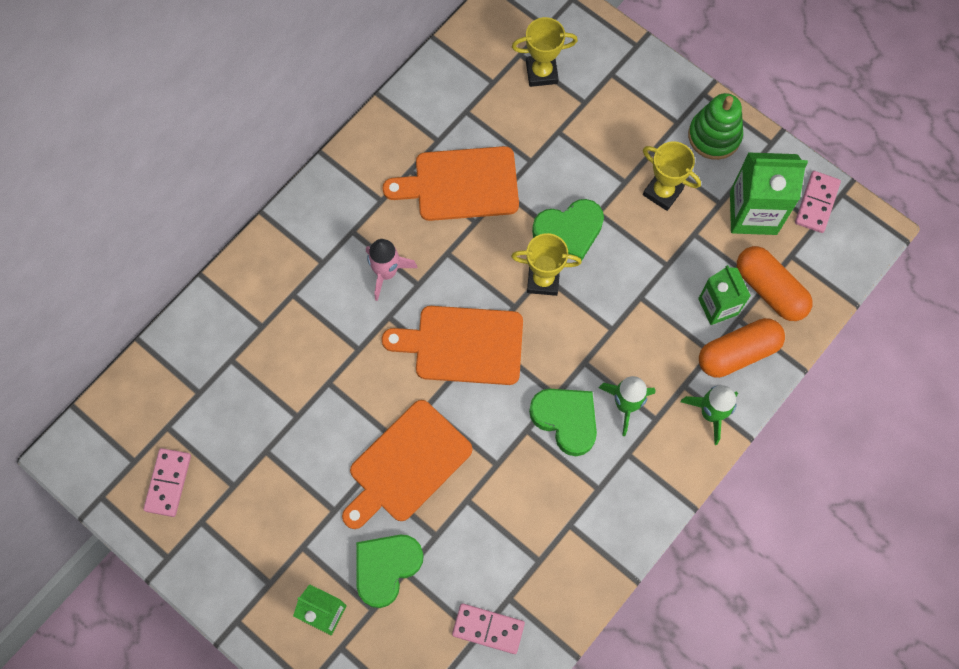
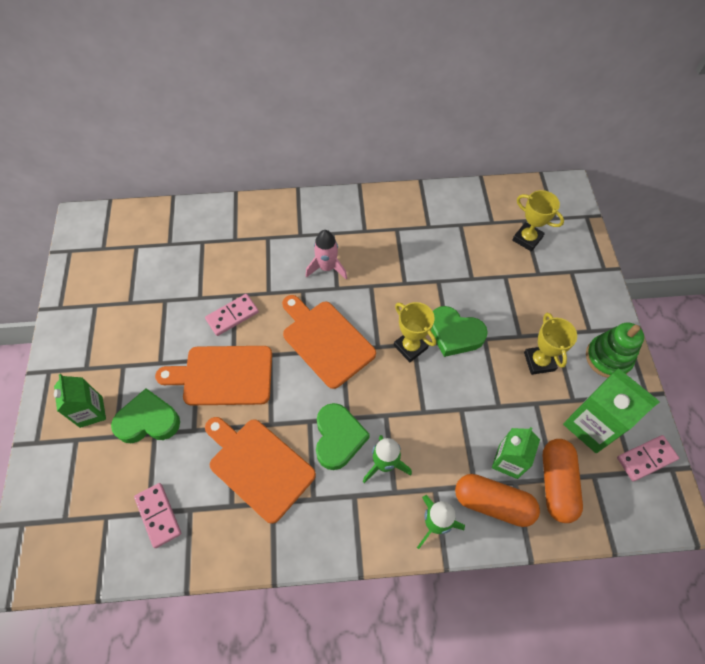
camera: 45 degrees right, 10 degrees down
(168, 483) = (104, 272): pink domino -> pink domino (232, 316)
(460, 184) = (417, 257): orange cutting board -> orange cutting board (258, 466)

